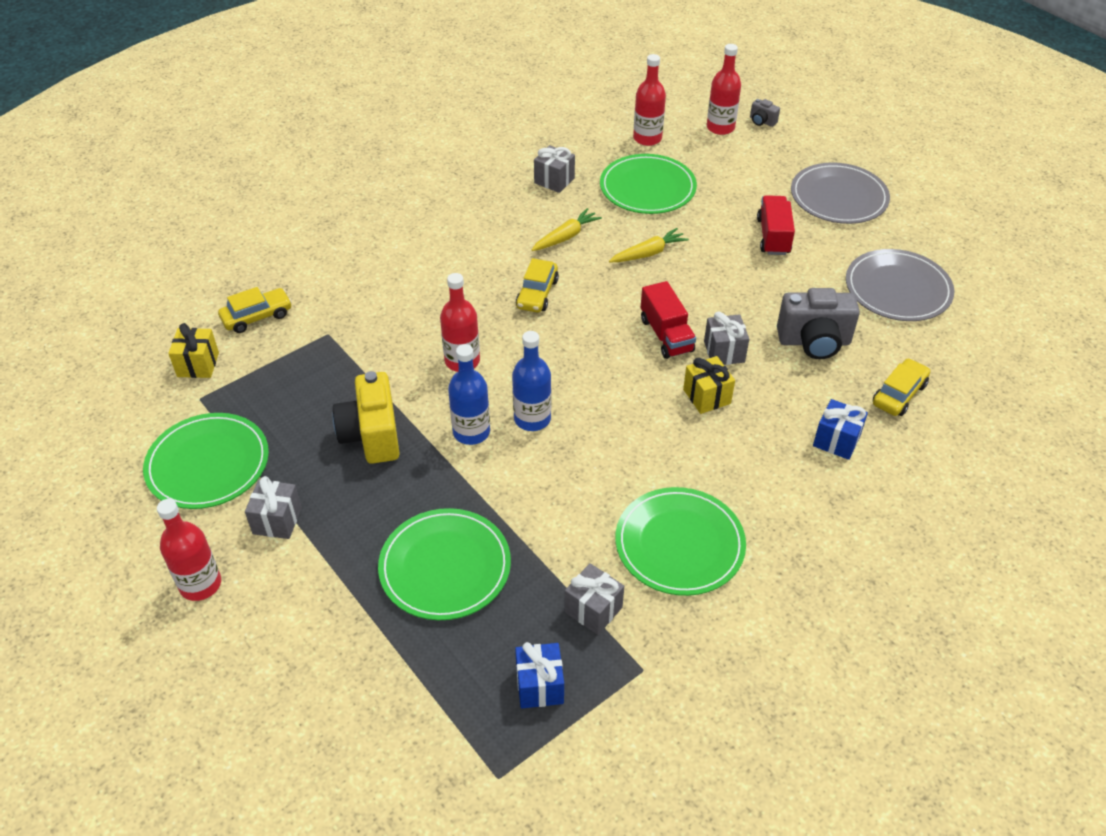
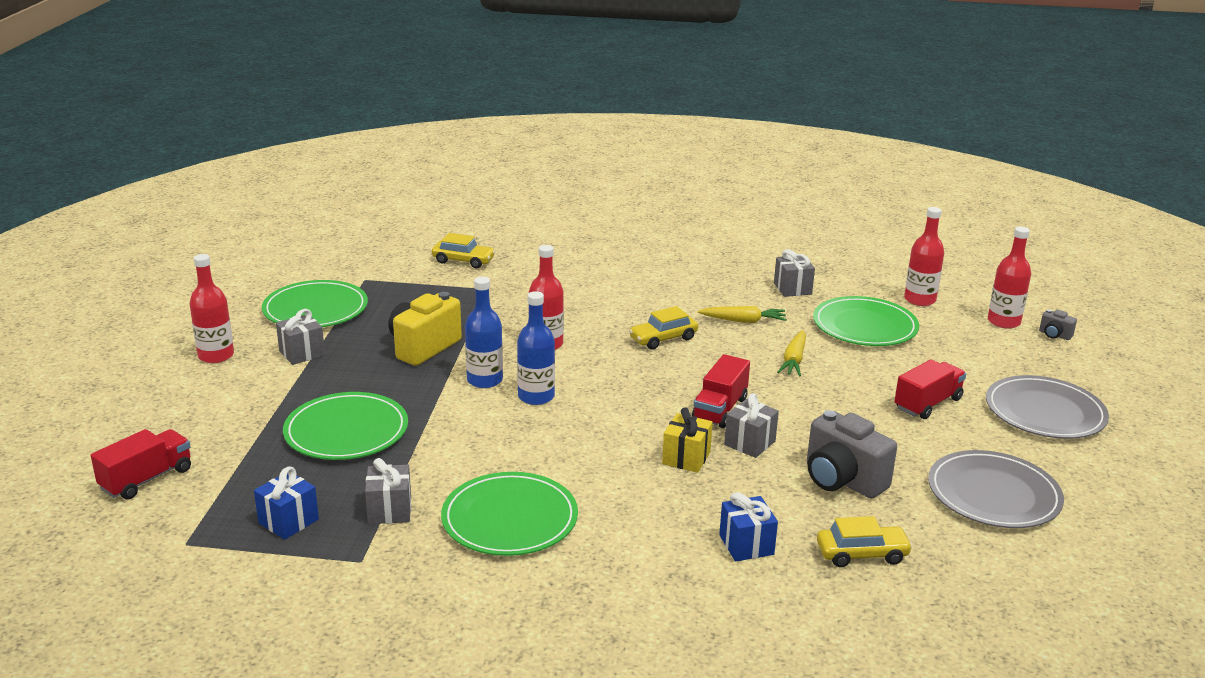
camera: 45 degrees right, 20 degrees down
(198, 364) = (392, 265): yellow gift -> none
(362, 754) = (147, 479): none -> red truck
(648, 253) = (793, 360): yellow carrot -> yellow carrot turned 90 degrees clockwise
(762, 121) = (1054, 335): grey camera -> grey camera turned 45 degrees counterclockwise

